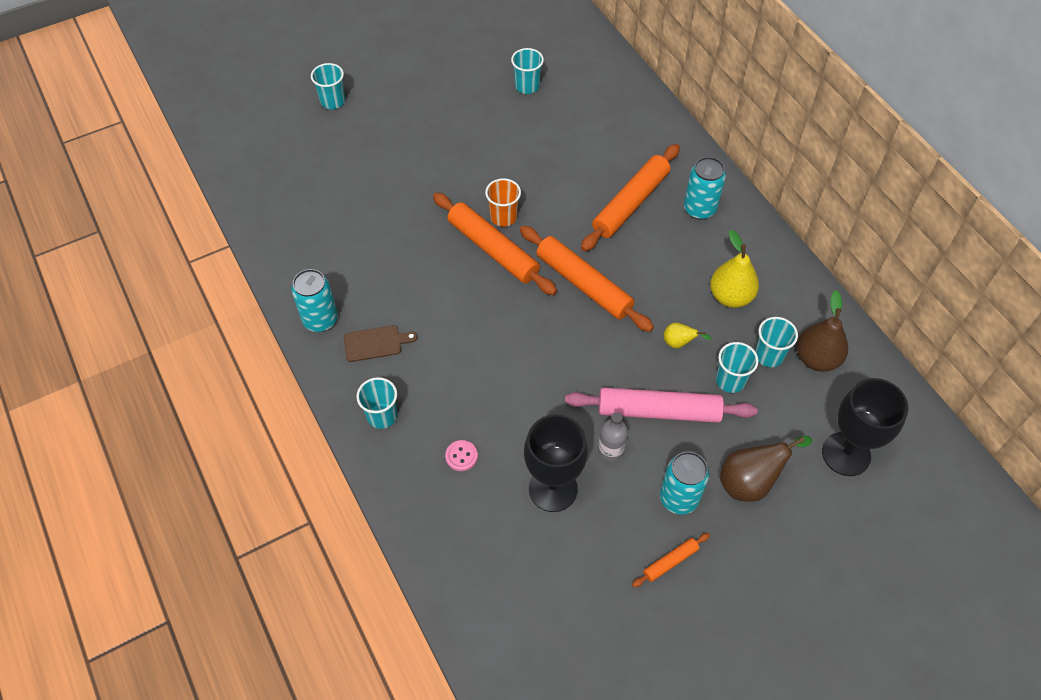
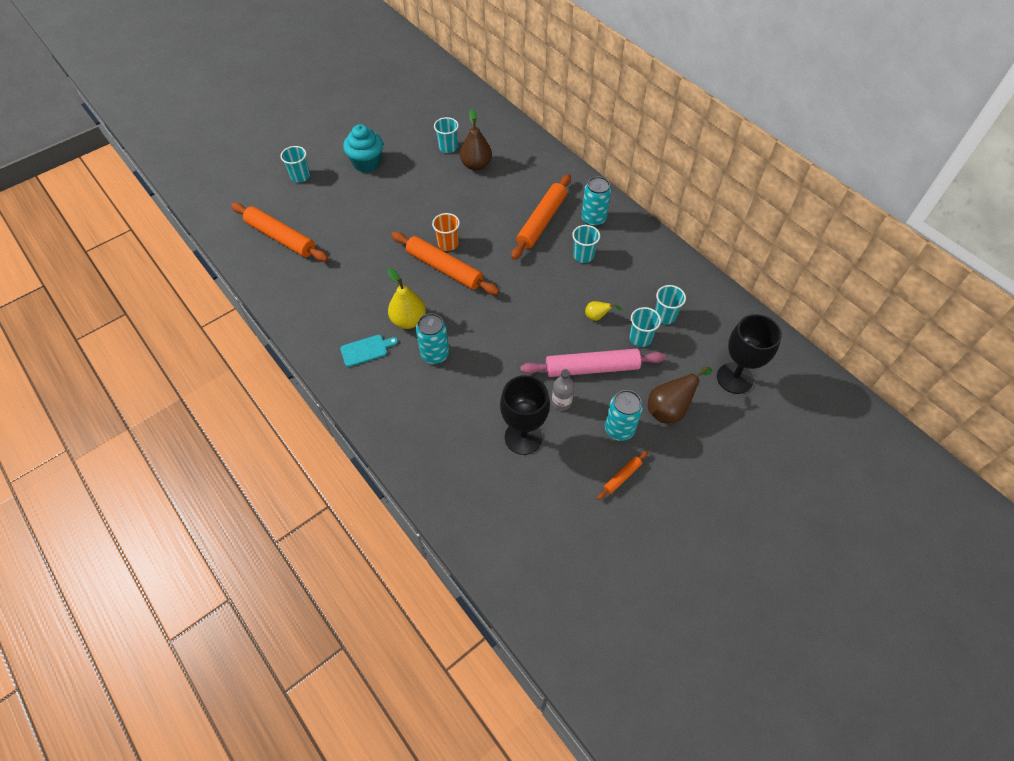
camera: 10 degrees left, 0 degrees up
(320, 320) = (319, 339): turquoise can -> turquoise can (435, 354)
(376, 343) = (366, 350): brown cutting board -> turquoise cutting board
(382, 416) = (381, 403): turquoise cup -> turquoise cup (583, 255)
(419, 95) = (367, 163): none -> turquoise cupcake
(461, 456) = (448, 424): pink button -> none
(584, 284) = (518, 284): orange rolling pin -> orange rolling pin (281, 238)
(730, 296) = (628, 278): yellow pear -> yellow pear (408, 320)
(816, 359) = (699, 313): brown pear -> brown pear (476, 165)

